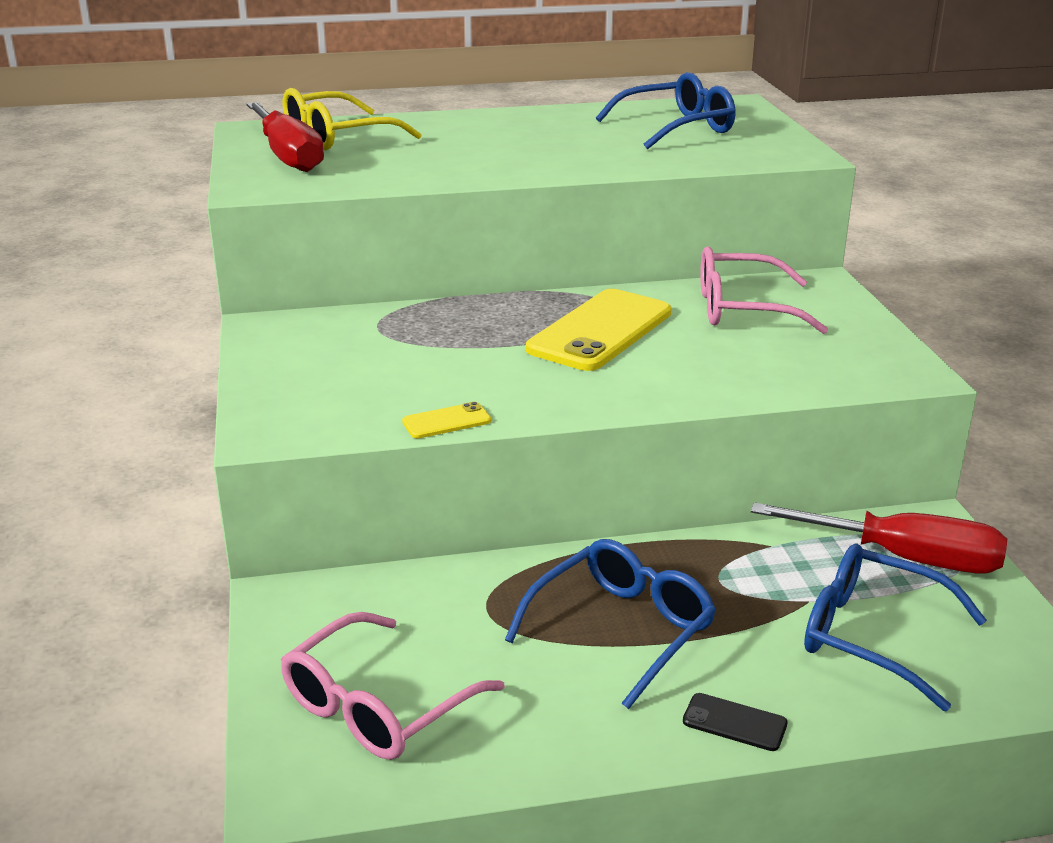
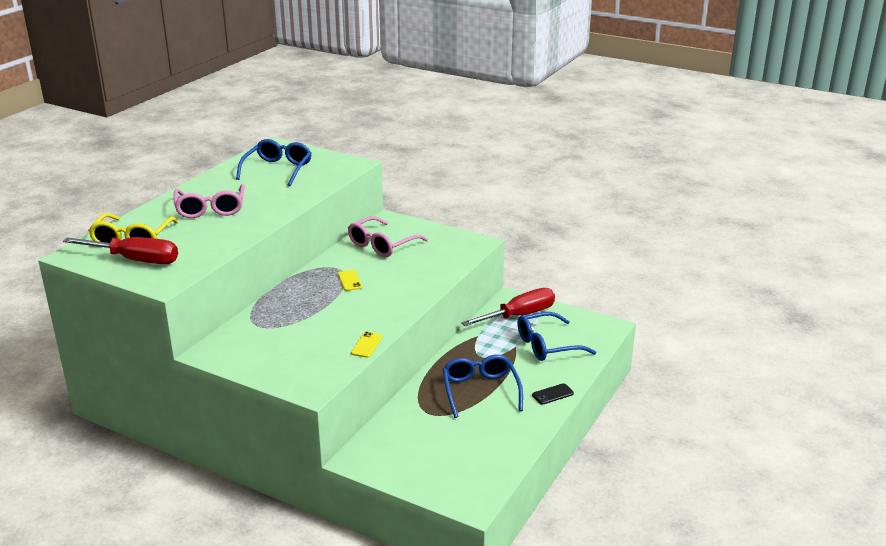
camera: 50 degrees left, 0 degrees up
(377, 706) = (452, 464): pink glasses -> pink glasses (210, 209)
(600, 331) = (349, 280): yellow phone -> yellow phone, size x0.44

